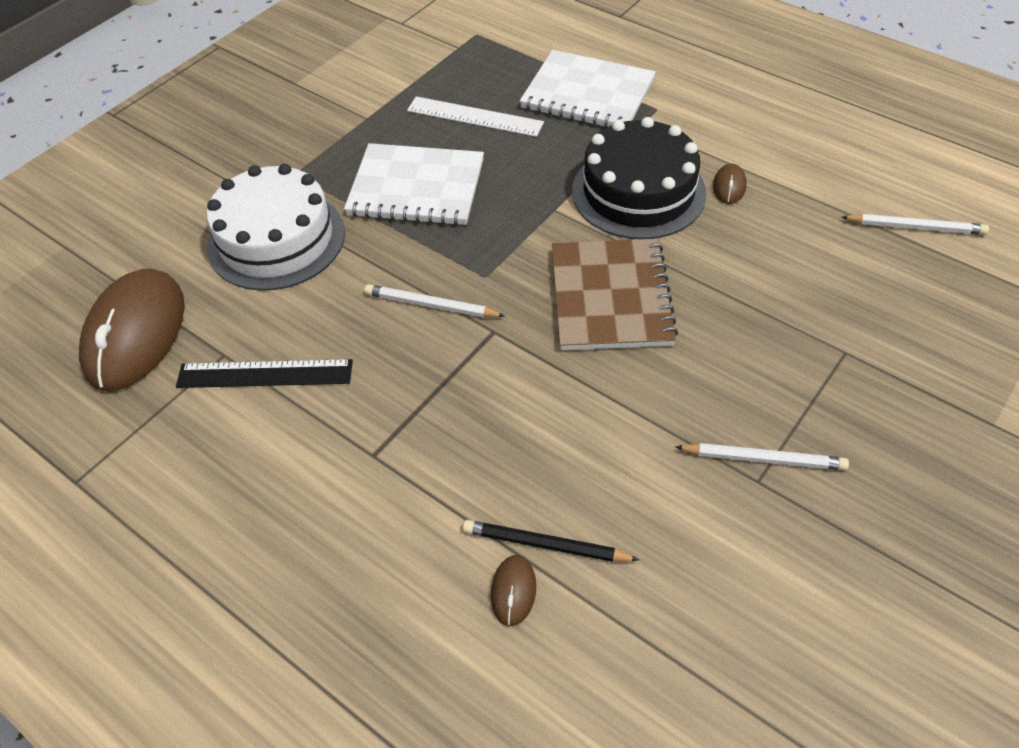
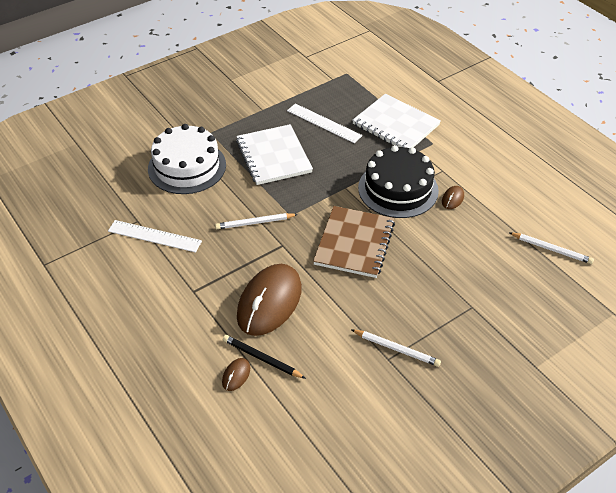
camera: 15 degrees right, 5 degrees down
(135, 333) = (97, 198): brown mouse -> brown mouse (269, 302)
(265, 374) = (154, 236): black ruler -> white ruler
(416, 188) = (273, 156): white notebook -> white notebook turned 45 degrees clockwise
(431, 305) = (255, 223): white pencil -> white pencil turned 45 degrees counterclockwise

